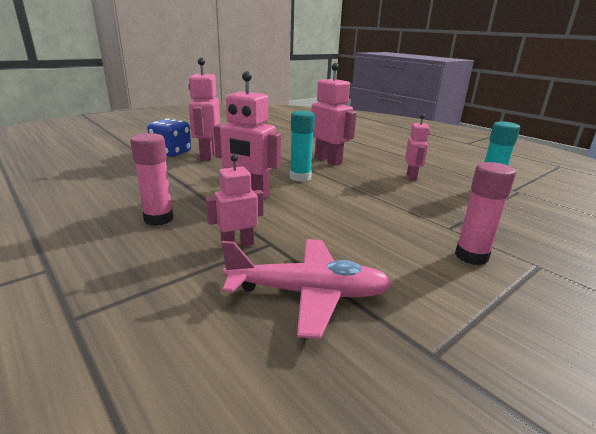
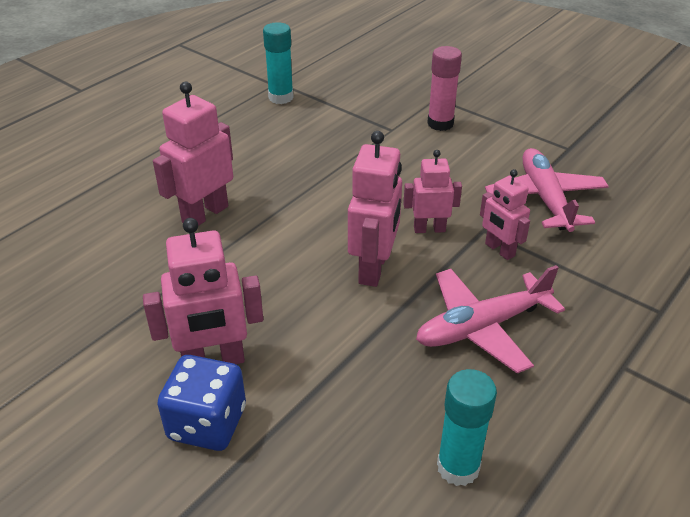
camera: 100 degrees left, 15 degrees up
(158, 219) = (481, 327): pink glue stick -> pink plane
(300, 177) = (291, 233): turquoise glue stick -> turquoise glue stick (458, 467)
(412, 177) = (256, 143): pink robot -> pink robot (429, 229)

